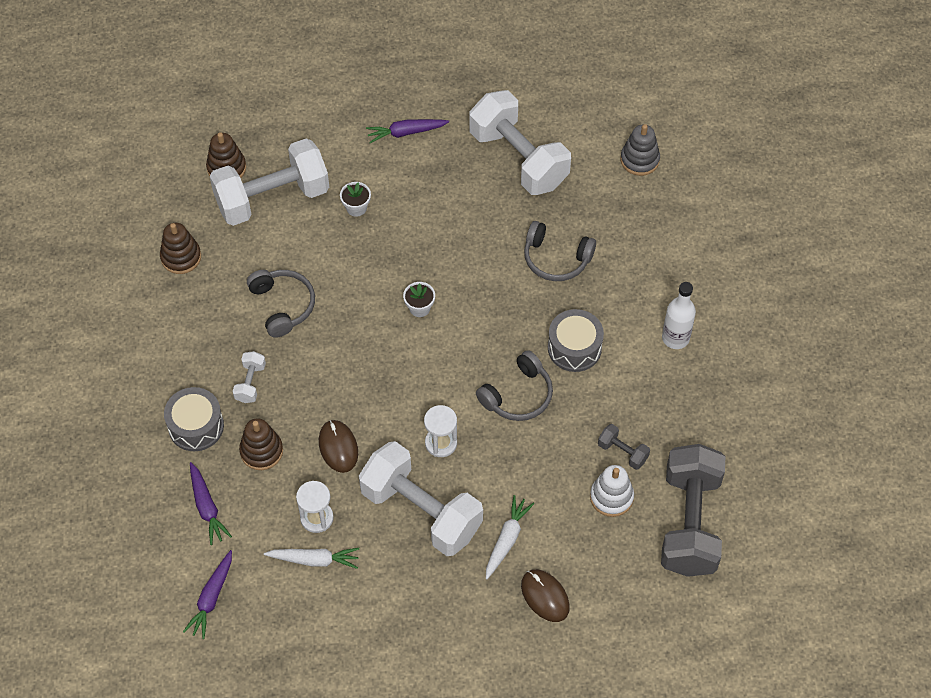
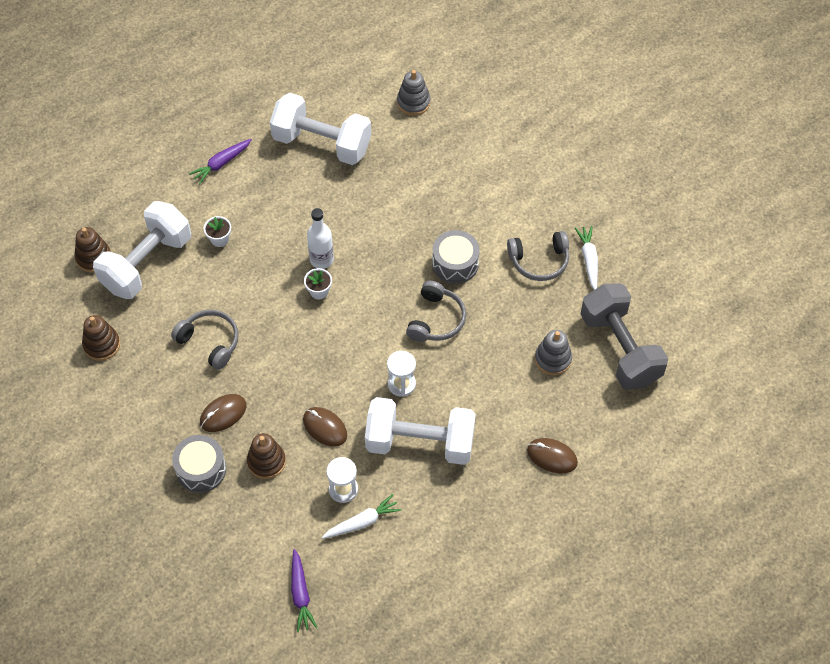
camera: 30 degrees left, 0 degrees up
(207, 507) = (251, 527): purple carrot -> none
(250, 383) = (223, 414): white dumbbell -> brown mouse
(507, 540) = (497, 430): white carrot -> white carrot (589, 260)
(556, 258) = (399, 204): grey headphones -> grey headphones (539, 261)
(611, 497) = (553, 359): white stacking toy -> grey stacking toy
(622, 452) = (539, 322): grey dumbbell -> none
(675, 338) = (524, 220): white bottle -> white bottle (321, 259)

